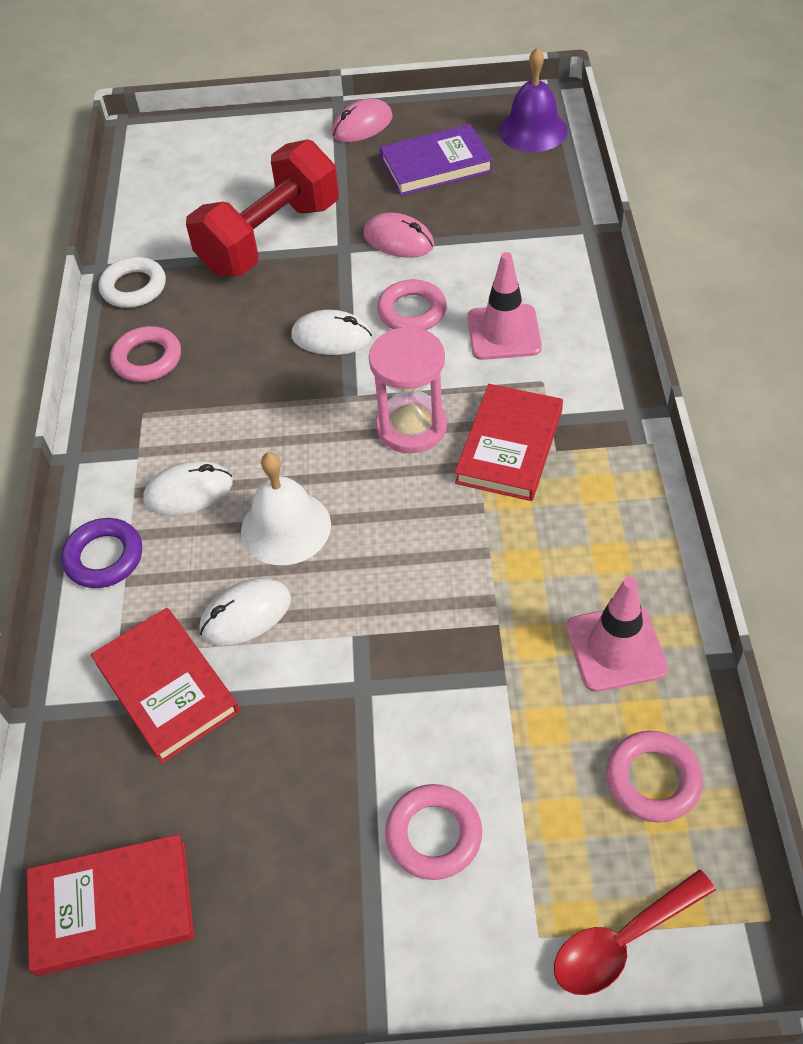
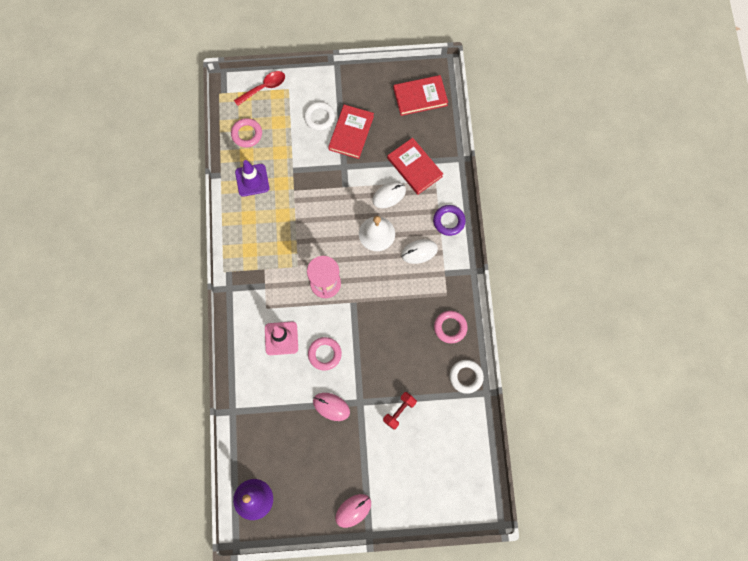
camera: 175 degrees right, 20 degrees up
(270, 238) = (399, 411): red dumbbell -> red dumbbell, size x0.45
(331, 337) = (363, 338): white mouse -> none
(433, 834) = (319, 117): pink ring -> white ring
(436, 165) = (310, 469): purple book -> none
(509, 446) = (283, 271): red book -> red book (351, 133)
(615, 648) = (252, 180): pink traffic cone -> purple traffic cone

